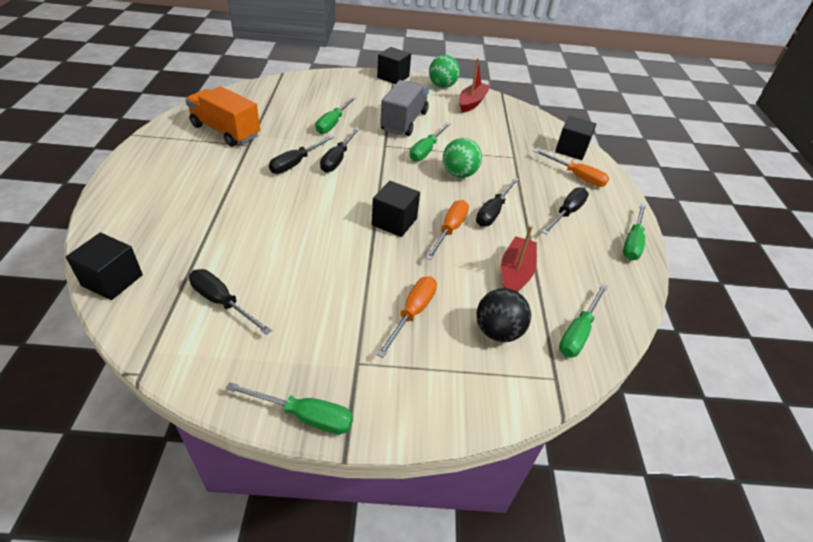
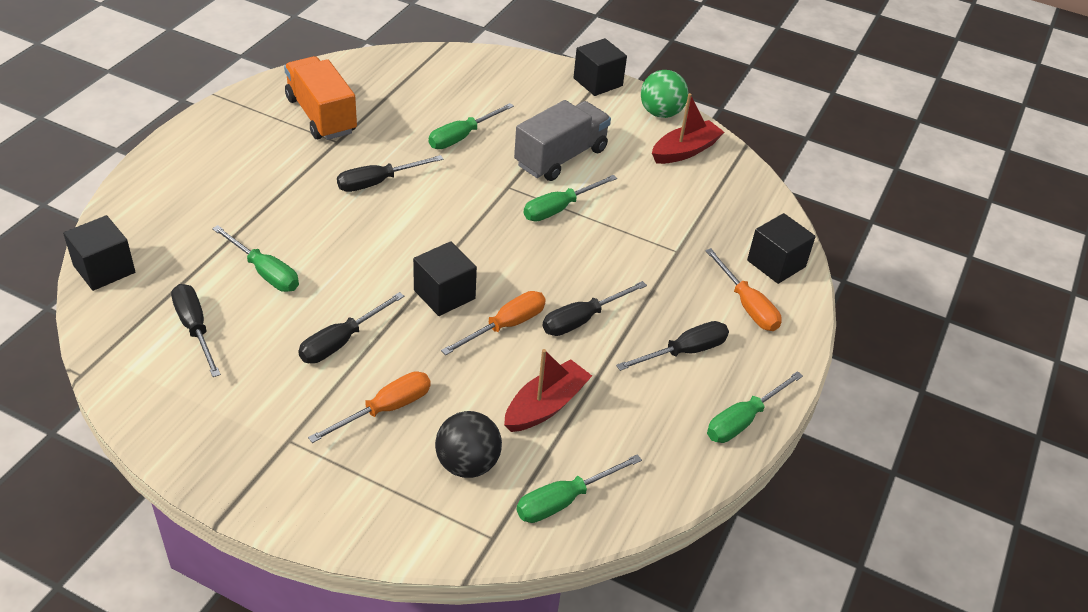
camera: 25 degrees right, 0 degrees up
(305, 416) = (204, 471): green screwdriver -> green screwdriver (265, 272)
(337, 159) = (433, 190): black screwdriver -> black screwdriver (341, 342)
(459, 174) = (578, 254): green ball -> none

